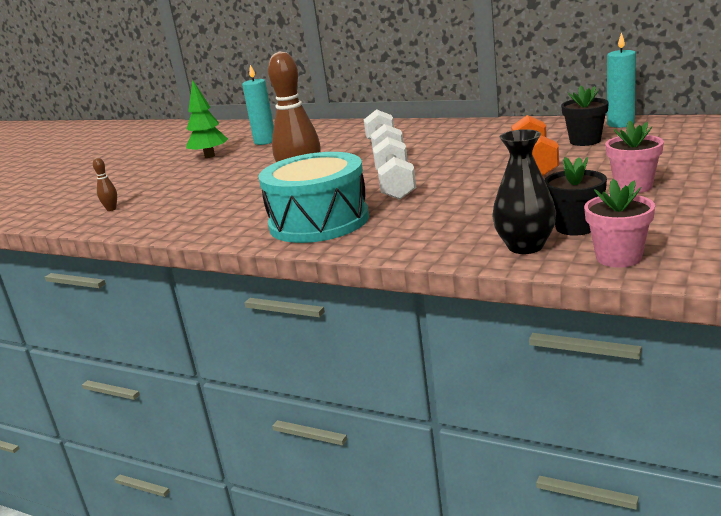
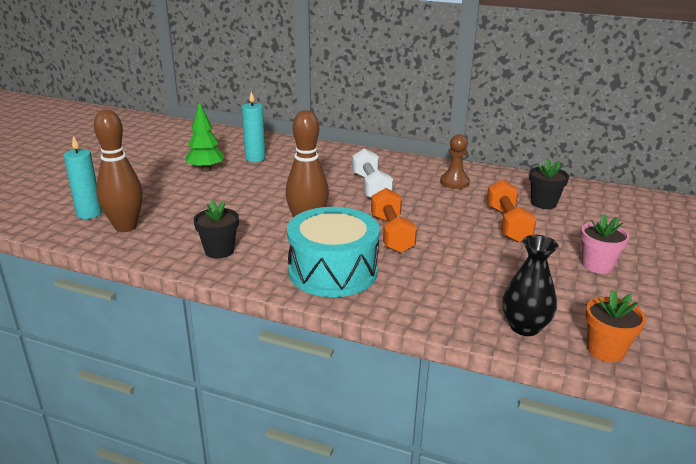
camera: 10 degrees left, 5 degrees up
(111, 209) = (125, 227): brown bowling pin -> brown bowling pin, size x2.43
(395, 185) = (391, 234): white dumbbell -> orange dumbbell
(483, 135) = (454, 182): none -> brown pawn
(575, 227) = (561, 308): black flower pot -> black flower pot (219, 251)
(618, 258) = (605, 350): pink flower pot -> orange flower pot
(620, 124) = (568, 187): turquoise candle -> turquoise candle (89, 214)

